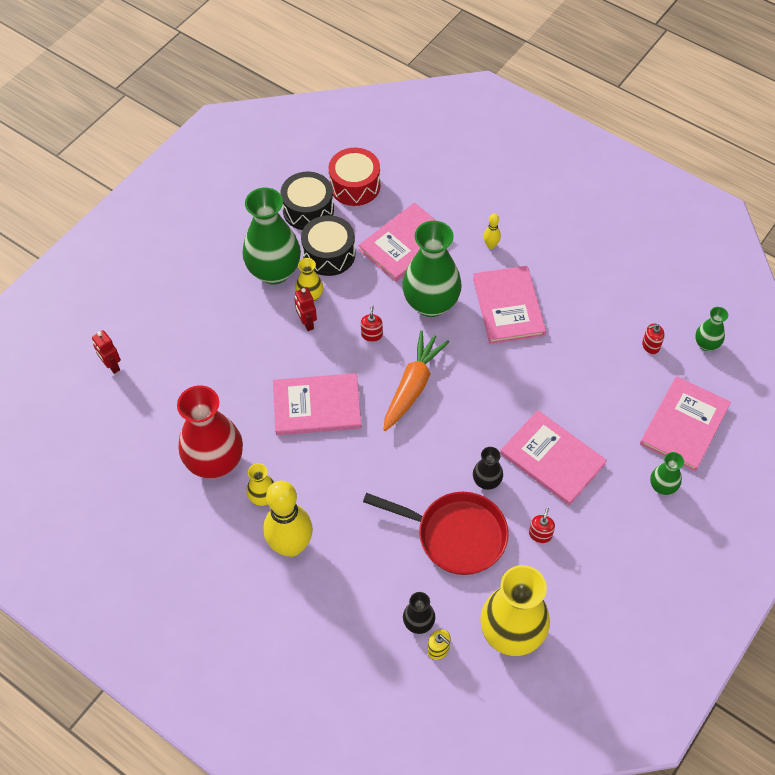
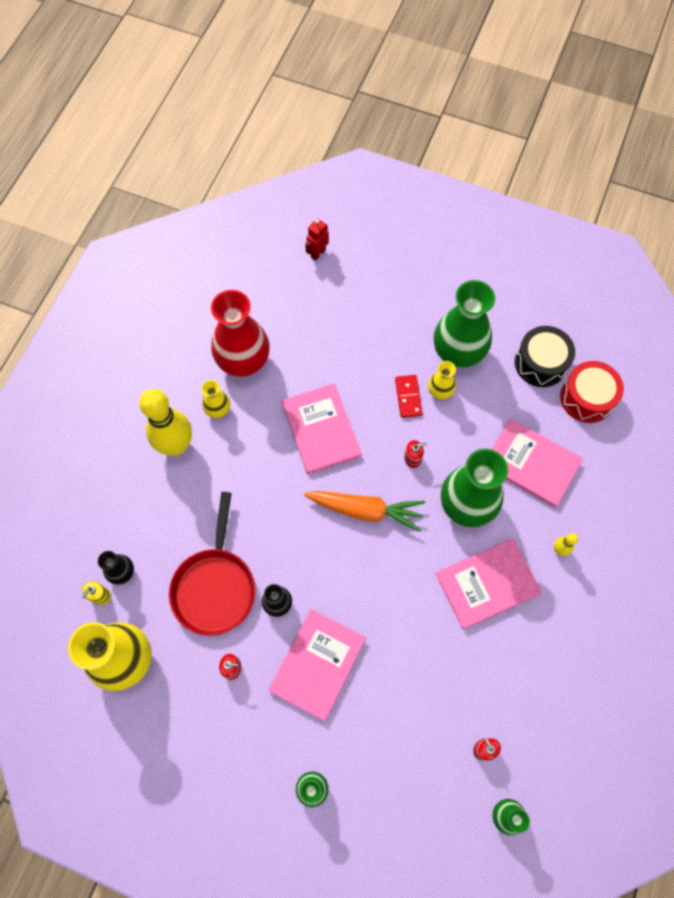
camera: 75 degrees right, 10 degrees up
(307, 323) = (408, 397): red robot -> red domino
(329, 254) = (494, 395): black drum -> none
(684, 425) = (393, 803): pink book -> none

